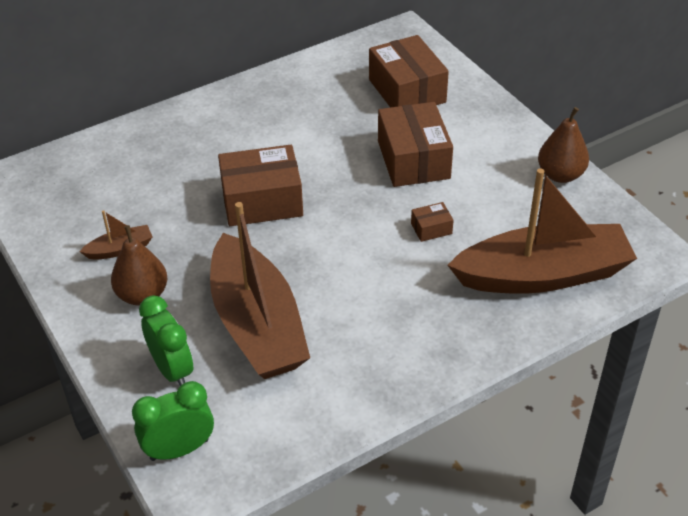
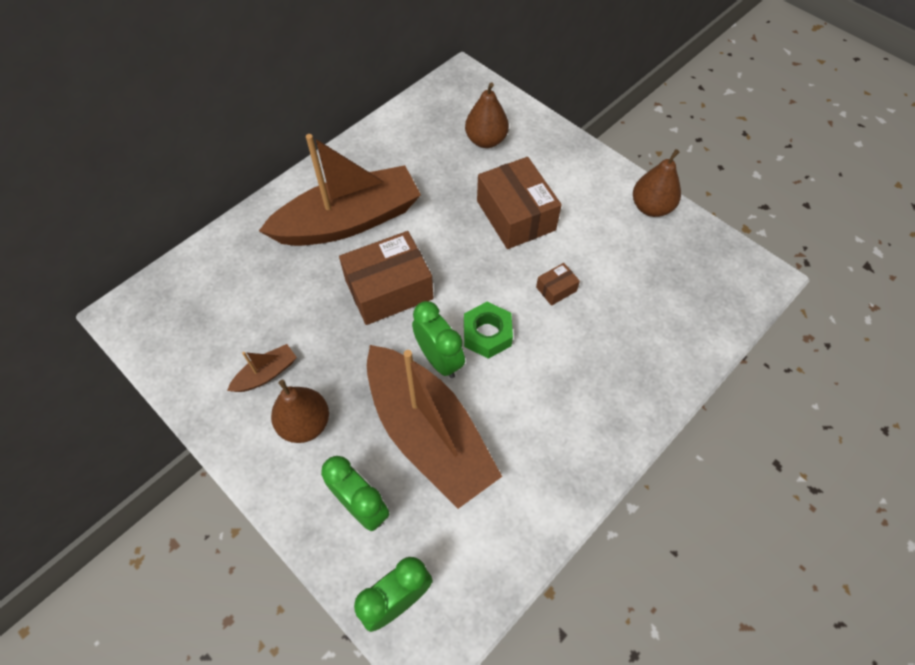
camera: 15 degrees left, 15 degrees up
(290, 267) = (439, 359): none -> green clock
(346, 254) = (487, 334): none -> green nut
(407, 91) = (486, 140): brown box -> brown pear
(543, 275) = (671, 319): brown boat -> brown boat (349, 221)

